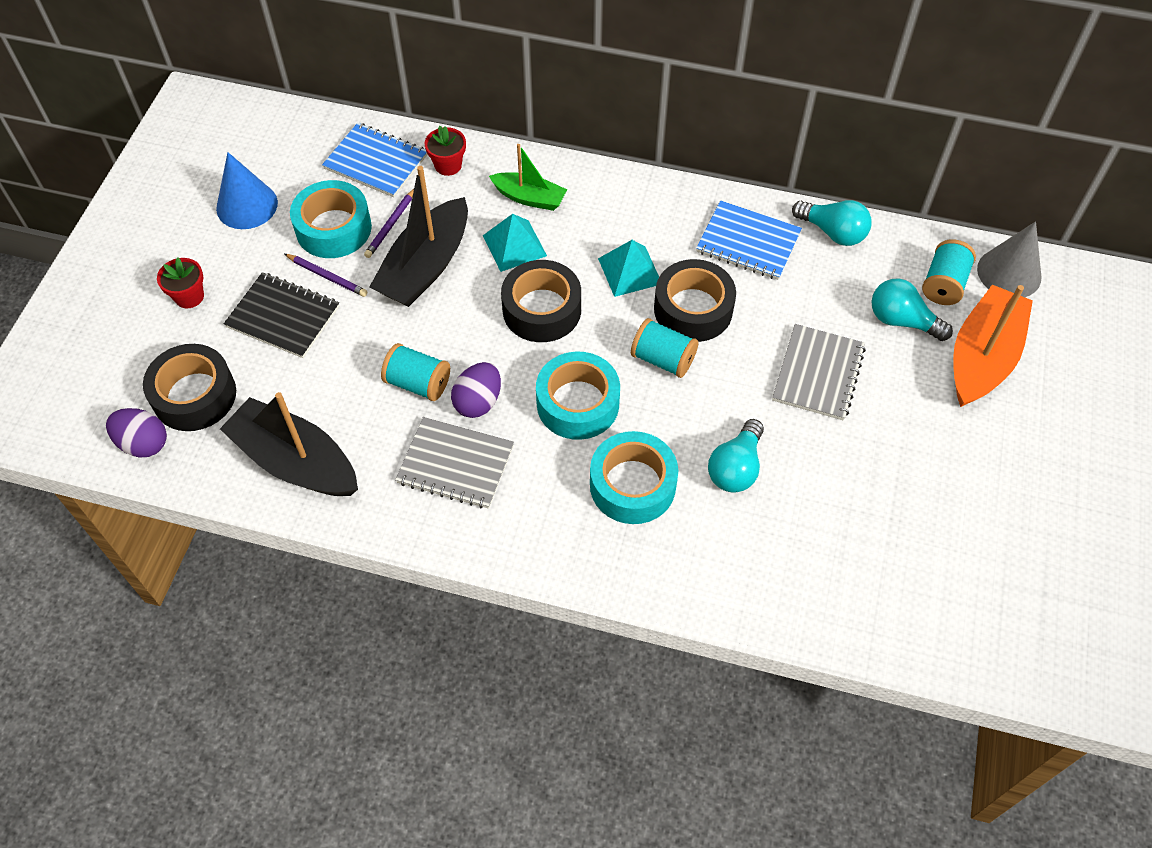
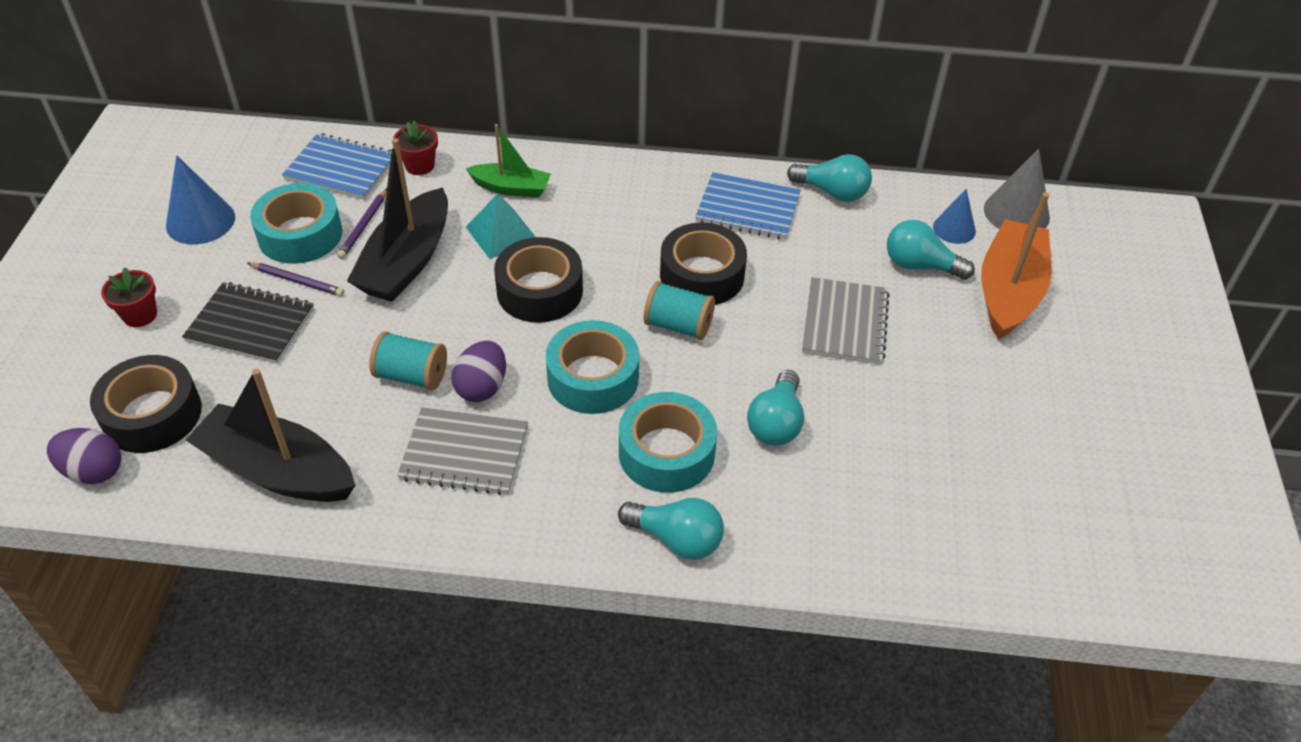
camera: 10 degrees left, 10 degrees down
(628, 568) = (676, 539): none -> turquoise light bulb
(630, 271) = (629, 246): turquoise pyramid -> none
(943, 284) = (954, 229): turquoise spool -> blue cone

